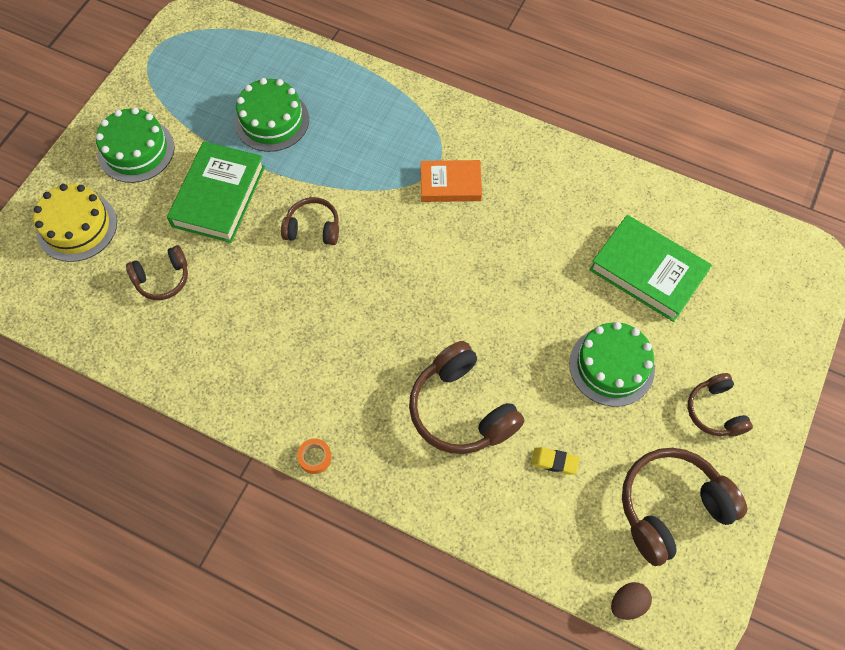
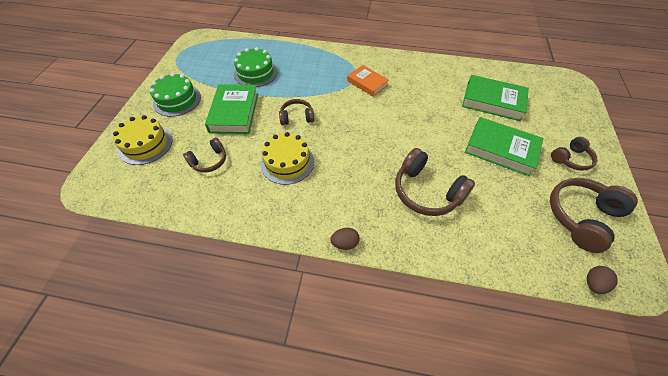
camera: 15 degrees left, 10 degrees down
(274, 309) = (287, 162): none -> yellow cake
(315, 457) = (345, 243): orange tape -> brown egg
(450, 184) = (367, 83): orange book -> orange book turned 60 degrees clockwise
(554, 462) = (498, 208): yellow eraser -> none
(611, 366) = (501, 149): green cake -> green book
(715, 411) = (570, 159): brown headphones -> brown headphones turned 90 degrees counterclockwise

